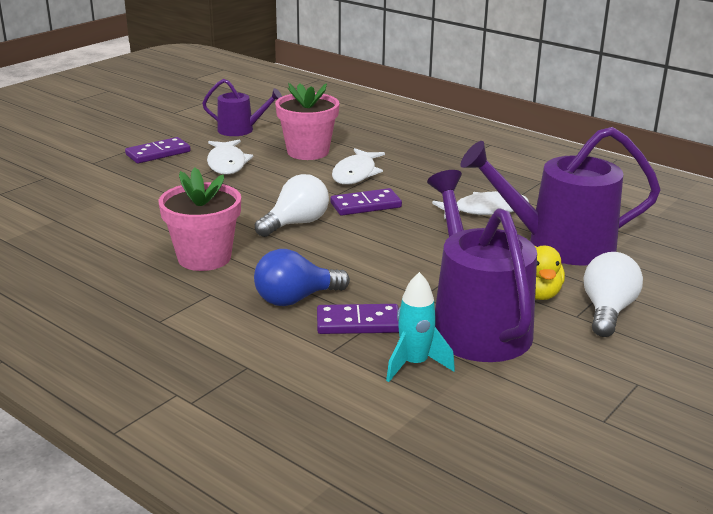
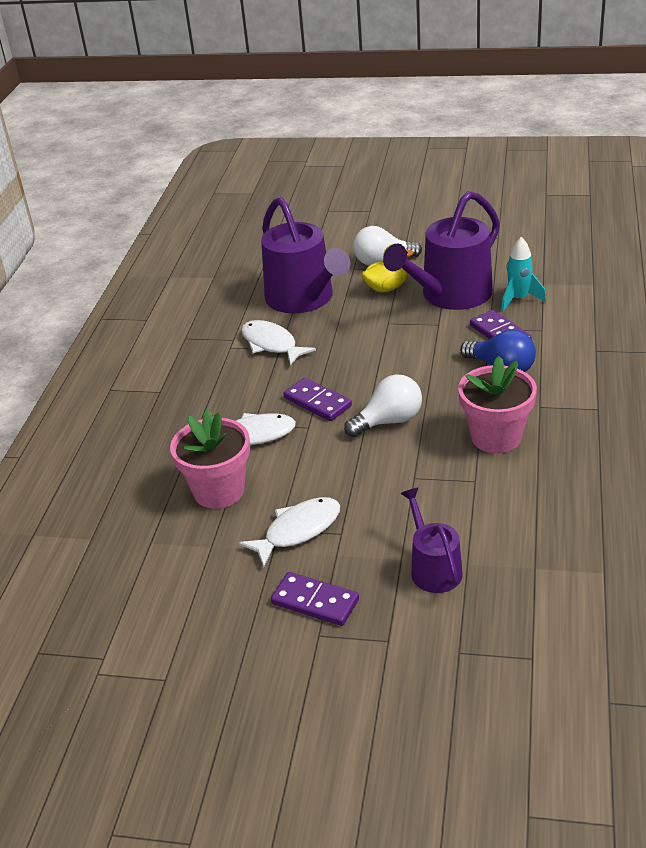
camera: 115 degrees left, 10 degrees up
(240, 130) = (189, 576): purple watering can -> purple watering can (433, 568)
(296, 223) = (389, 421): white light bulb -> white light bulb turned 135 degrees clockwise

